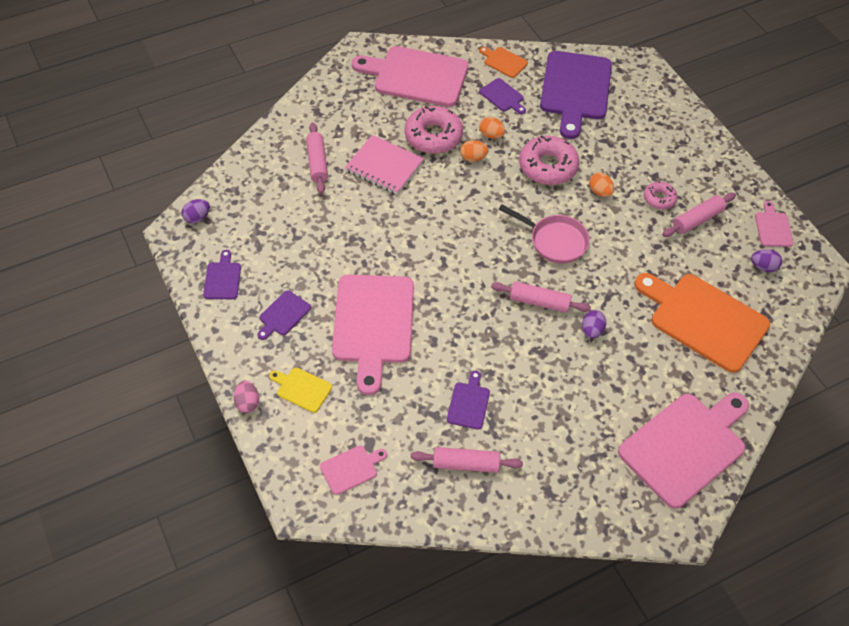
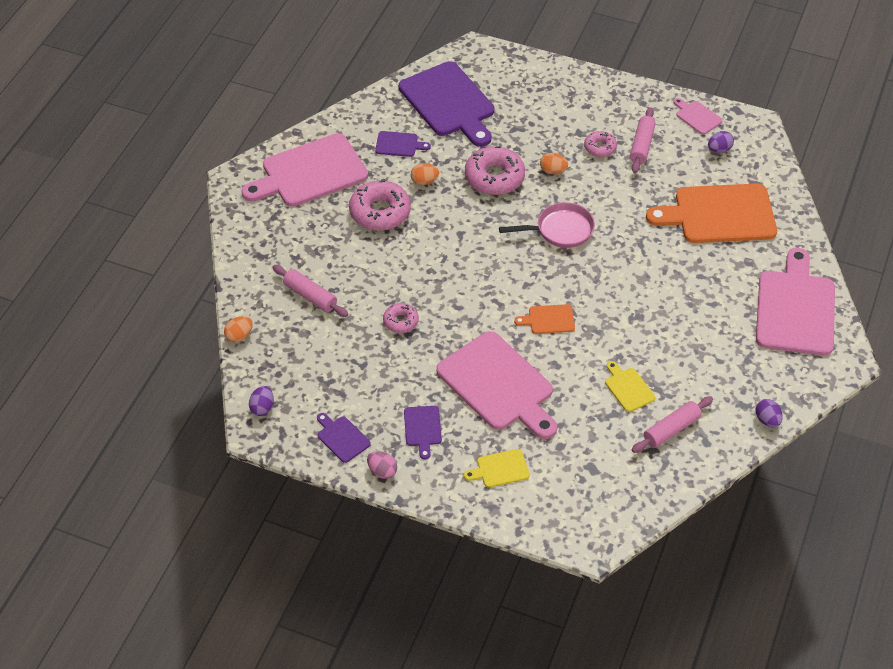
camera: 40 degrees left, 5 degrees down
(247, 402) = (471, 509): pink egg -> pink egg (382, 471)
(351, 468) = (599, 494): pink cutting board -> none
(357, 225) = (400, 321): none -> pink donut
(384, 166) = (368, 262): pink notebook -> none
(468, 403) = (628, 388): purple cutting board -> yellow cutting board
(473, 158) = (430, 208): orange egg -> orange egg (239, 336)
(504, 62) = (368, 115): orange cutting board -> orange cutting board (549, 319)
(539, 302) = (598, 282): pink rolling pin -> none
(592, 330) = (655, 276): purple egg -> purple egg (767, 420)

